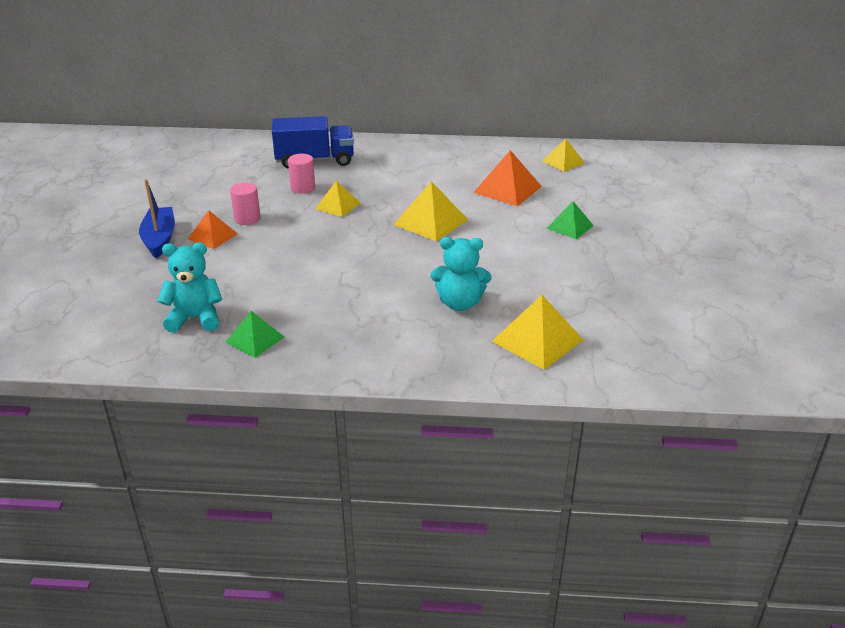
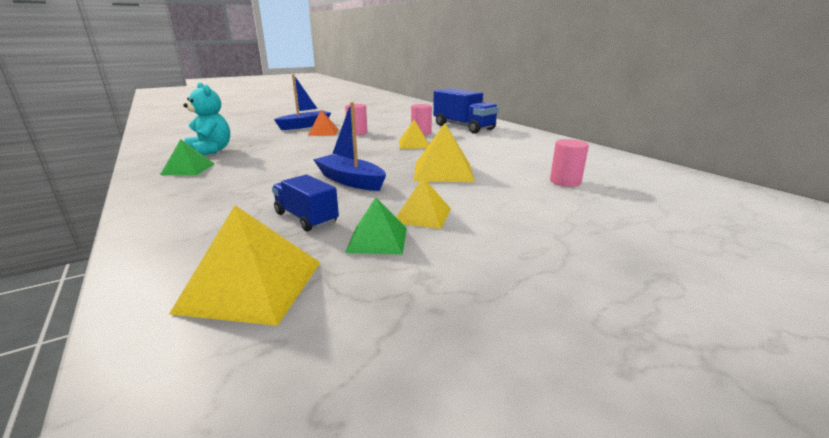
camera: 55 degrees right, 10 degrees down
(402, 266) = (350, 181): none -> blue boat
(459, 303) = (306, 218): turquoise teddy bear -> blue truck
(507, 189) = (565, 181): orange pyramid -> pink cylinder
(563, 162) = (684, 189): yellow pyramid -> yellow pyramid (422, 215)
(570, 227) = (562, 229): green pyramid -> green pyramid (377, 239)

